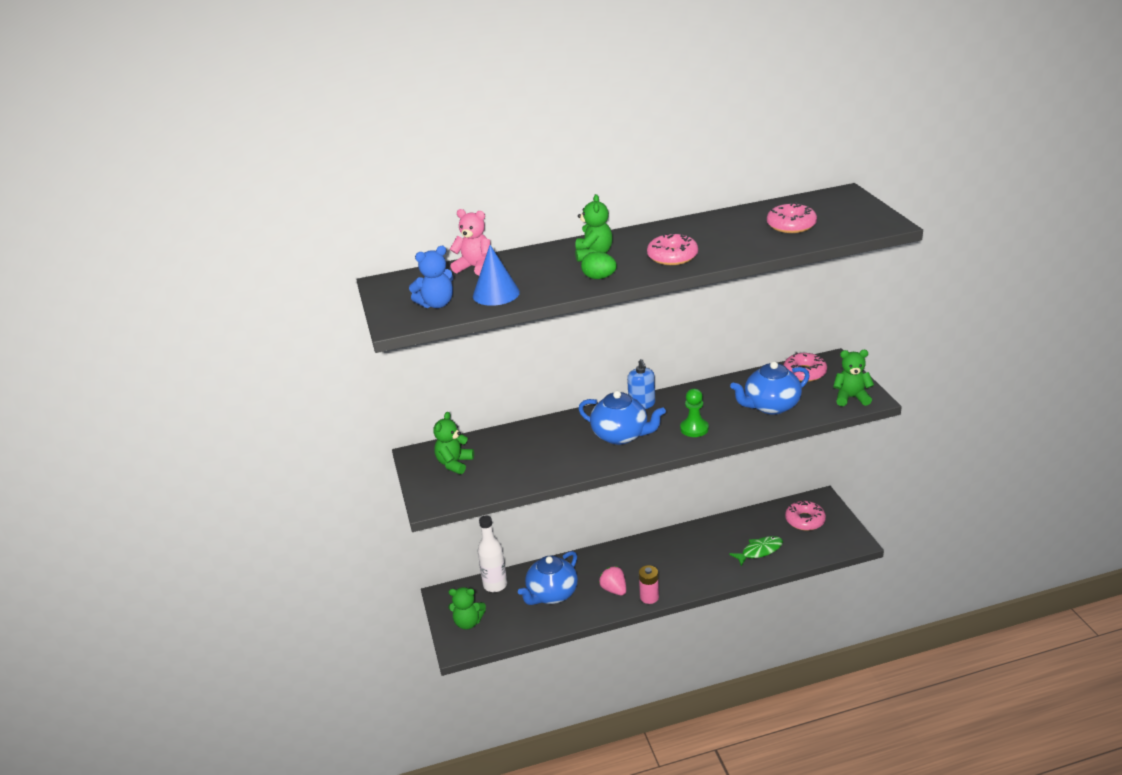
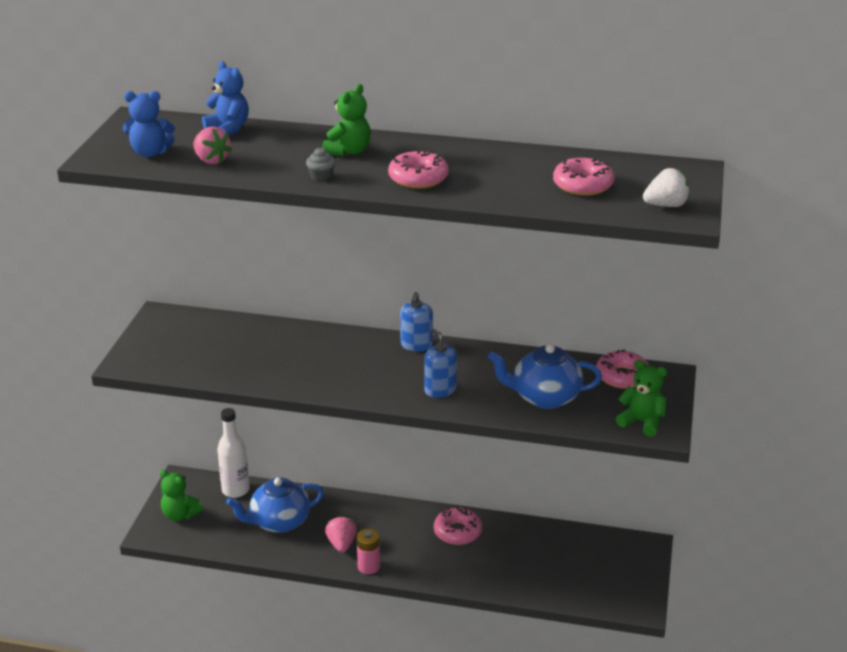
camera: 25 degrees right, 0 degrees up
(454, 463) = (183, 335): green teddy bear -> none
(475, 267) = (228, 129): pink teddy bear -> blue teddy bear
(496, 294) = (211, 160): blue cone -> pink strawberry
(599, 278) = (321, 176): green egg -> grey cupcake
(621, 435) = (361, 368): blue teapot -> none
(694, 428) = (440, 390): green pawn -> blue soap dispenser
(759, 551) = (525, 570): green fish -> none
(805, 520) = (606, 560): pink donut -> pink donut (457, 532)
(863, 221) = (666, 205): none -> white strawberry

